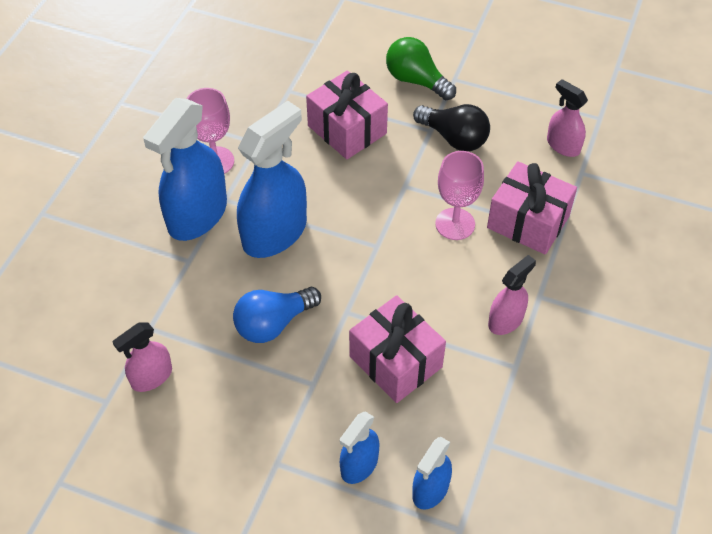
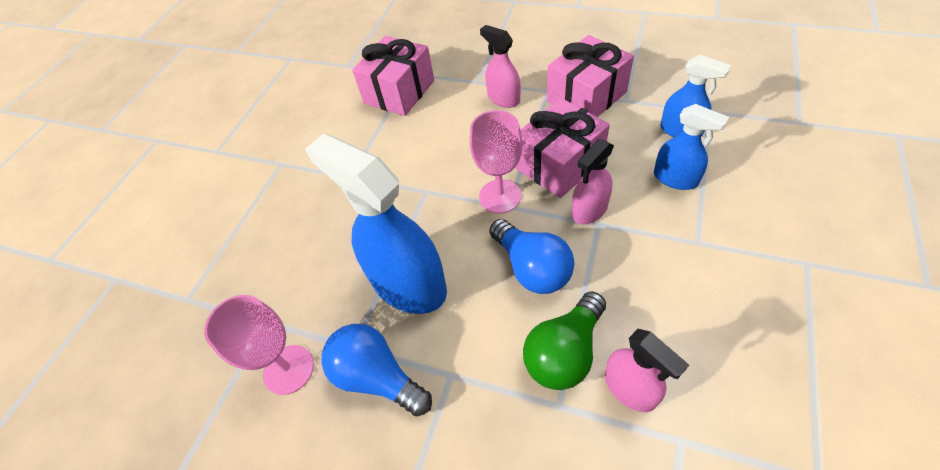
camera: 85 degrees left, 0 degrees up
(197, 215) = (377, 377): blue spray bottle -> blue light bulb
(347, 129) = (264, 233): pink gift -> pink gift (586, 96)
(416, 80) = (209, 180): green light bulb -> green light bulb (564, 352)
(454, 138) = (294, 145): black light bulb -> none
(455, 224) = (400, 137): pink goblet -> pink goblet (500, 196)
(563, 145) = (317, 76): pink spray bottle -> pink spray bottle (589, 210)

